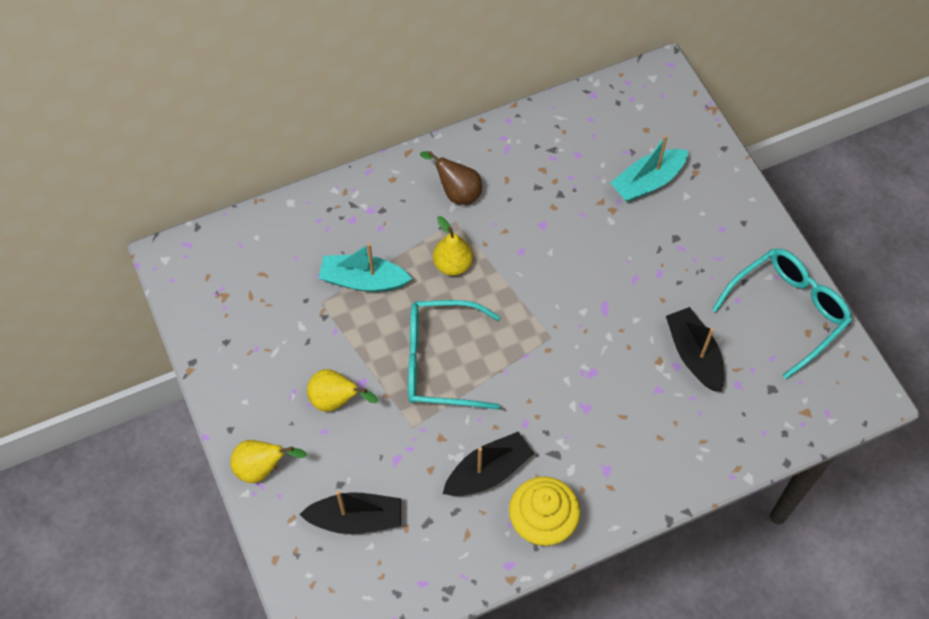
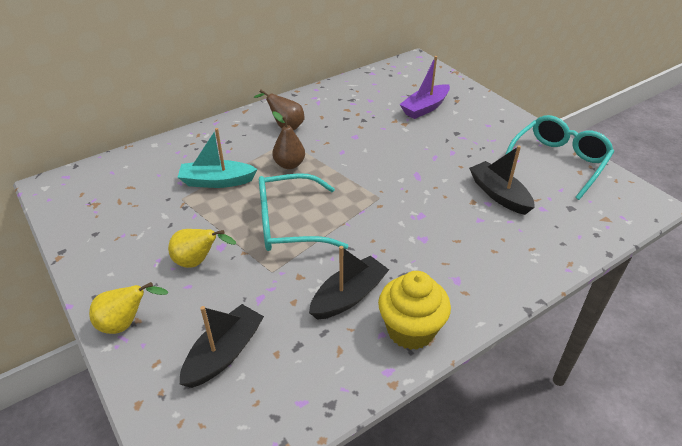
camera: 10 degrees left, 20 degrees down
(356, 519) = (224, 353): black boat -> black boat turned 45 degrees counterclockwise
(452, 264) = (289, 164): yellow pear -> brown pear
(648, 182) = (425, 108): turquoise boat -> purple boat

